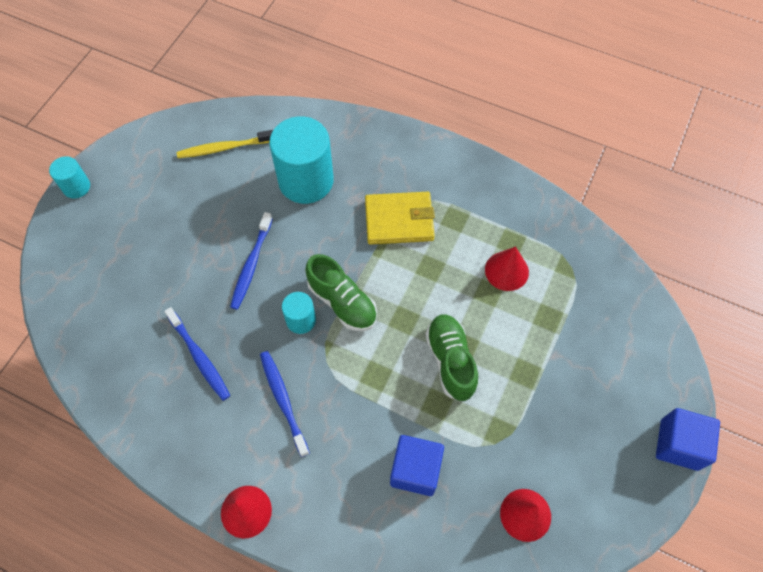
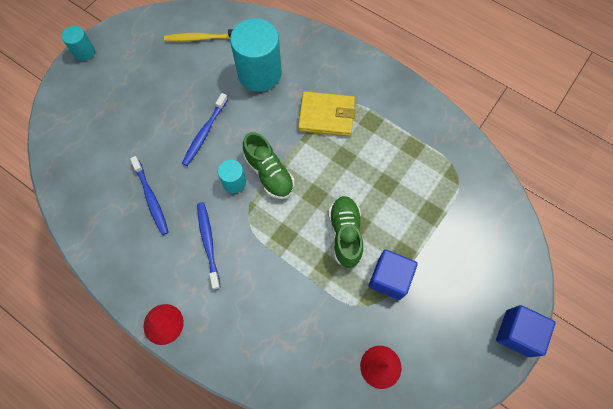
camera: 10 degrees right, 5 degrees up
(415, 470) = (300, 315): blue cube -> blue cube (389, 278)
(506, 271) = (404, 169): red cone -> none

